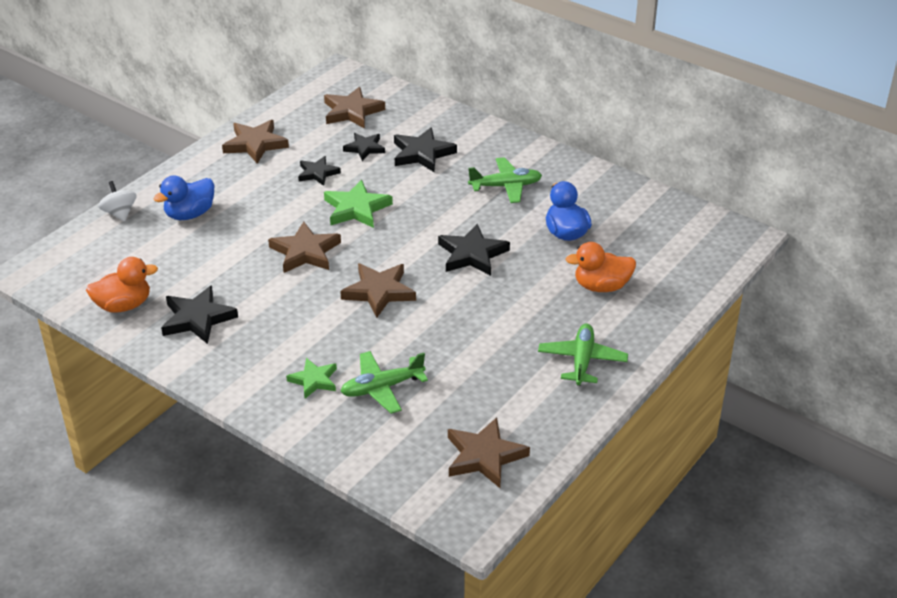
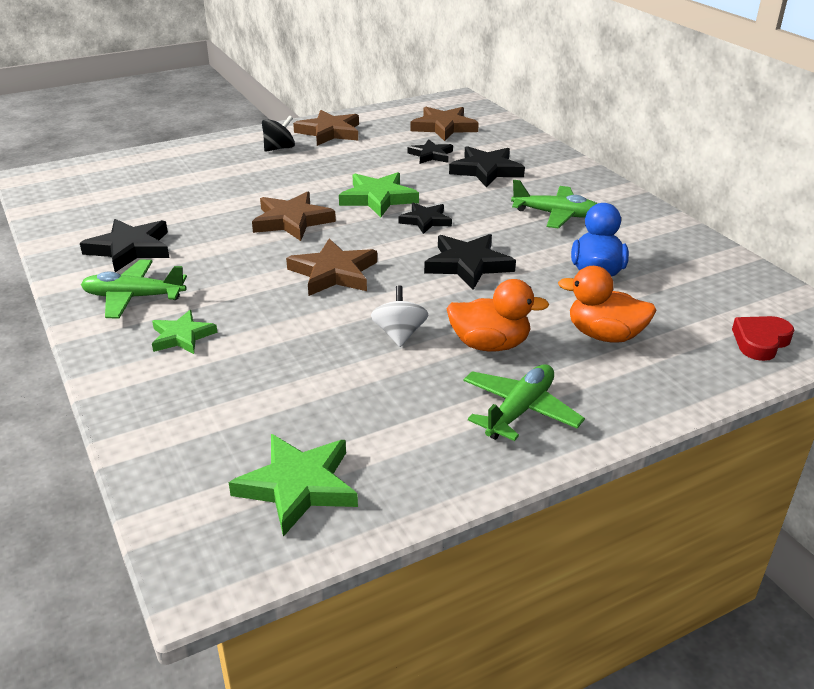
camera: 25 degrees right, 5 degrees down
(120, 213) = (157, 154): white spinning top -> white spinning top (399, 334)
(124, 305) = (78, 221): orange duck -> orange duck (489, 345)
(190, 214) = (216, 168): blue duck -> none
(226, 176) = (279, 148): none -> black spinning top
(318, 173) = (366, 164): black star -> black star (425, 220)
(382, 388) = (247, 366): green plane -> green plane (134, 297)
(484, 456) = (298, 486): brown star -> green star
(700, 260) = (760, 342): none -> red heart

